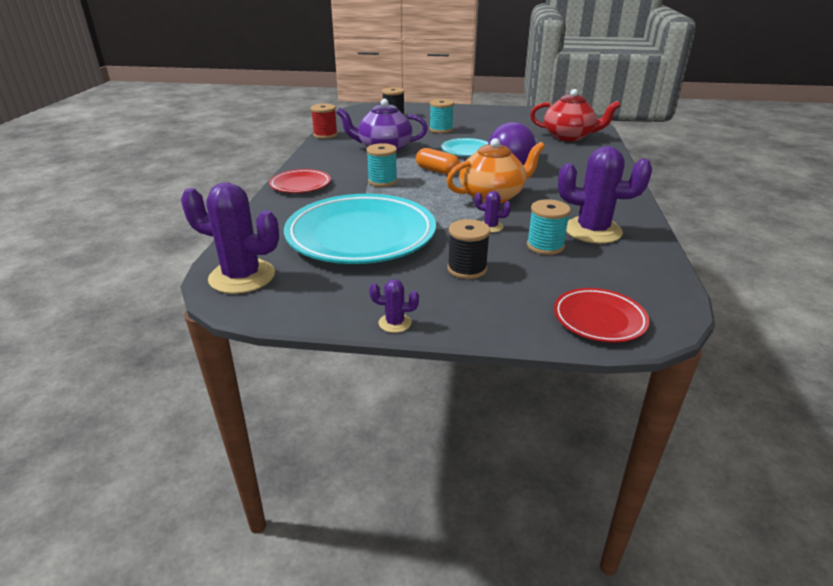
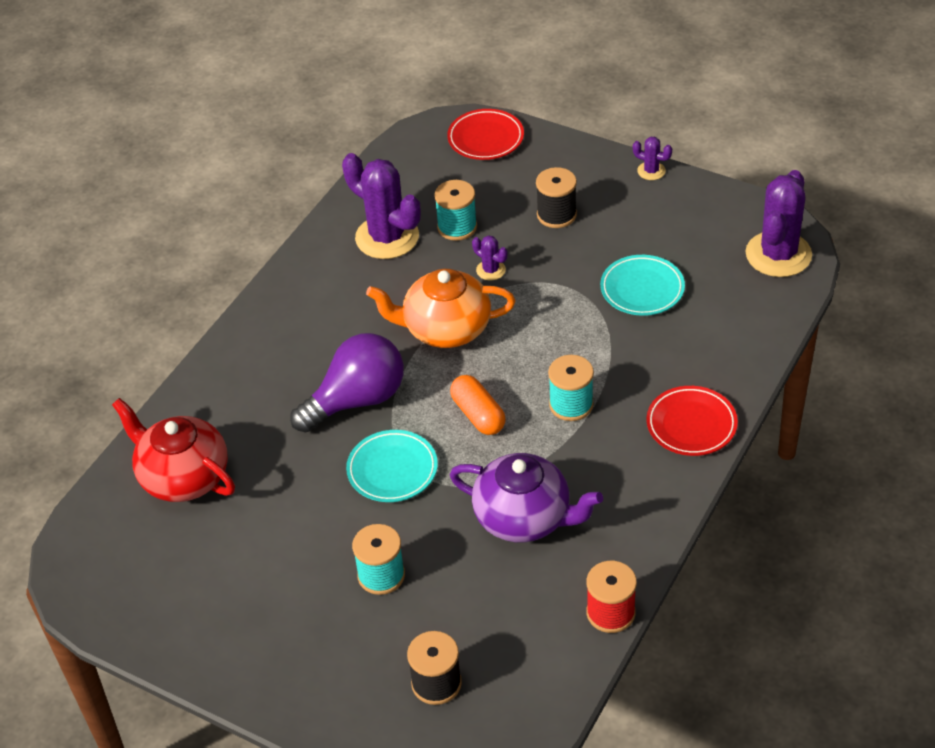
camera: 155 degrees left, 15 degrees up
(242, 277) = (778, 254): purple cactus -> purple cactus turned 75 degrees clockwise
(361, 236) = (642, 289): turquoise plate -> turquoise plate, size x0.48

